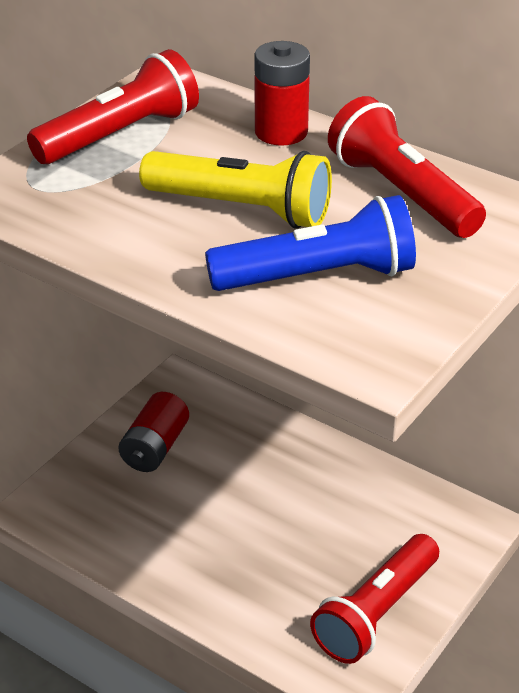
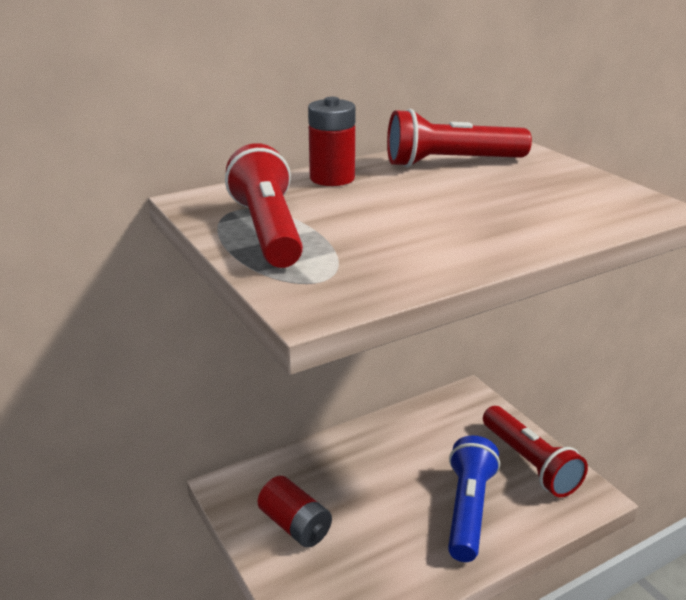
camera: 65 degrees left, 10 degrees down
(241, 209) = (431, 209): yellow flashlight -> none
(318, 276) = (542, 203): blue flashlight -> blue flashlight (468, 510)

